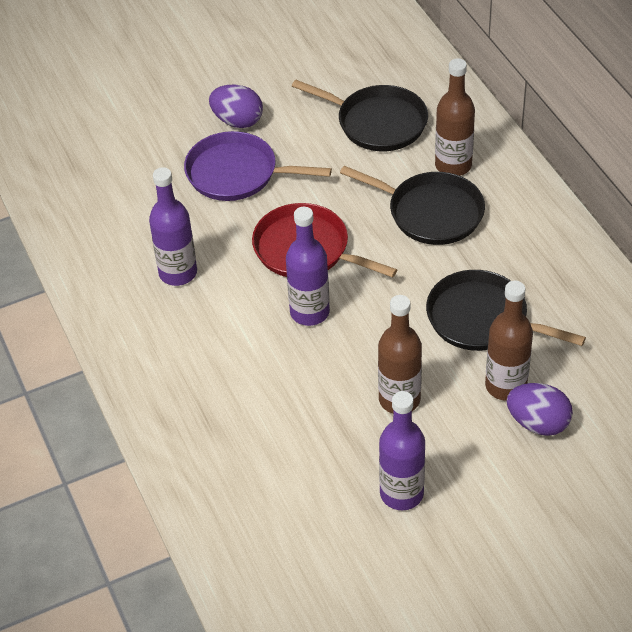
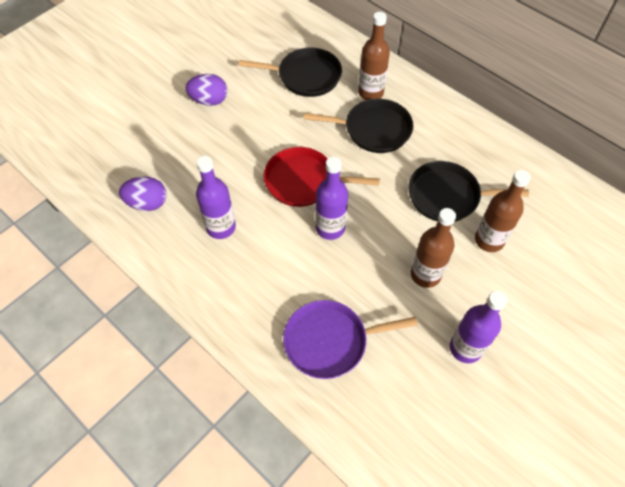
camera: 25 degrees left, 10 degrees up
(237, 173) = (227, 139): purple pan -> purple pan (330, 341)
(538, 423) = (524, 261): purple egg -> purple egg (147, 203)

